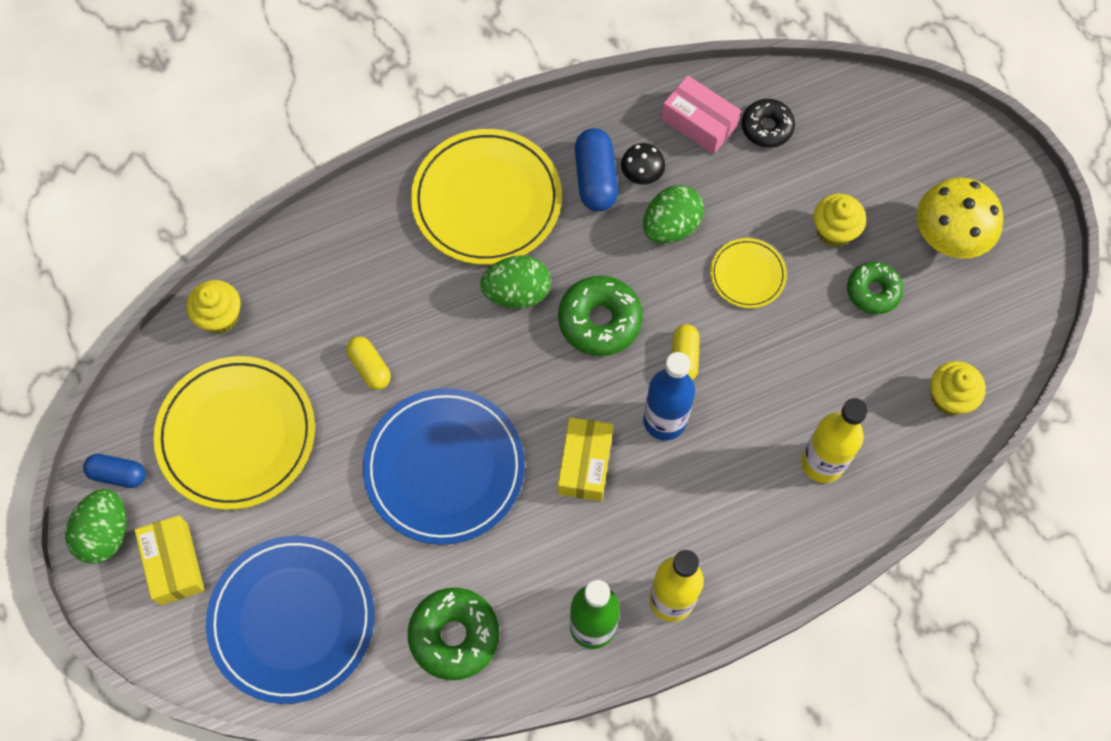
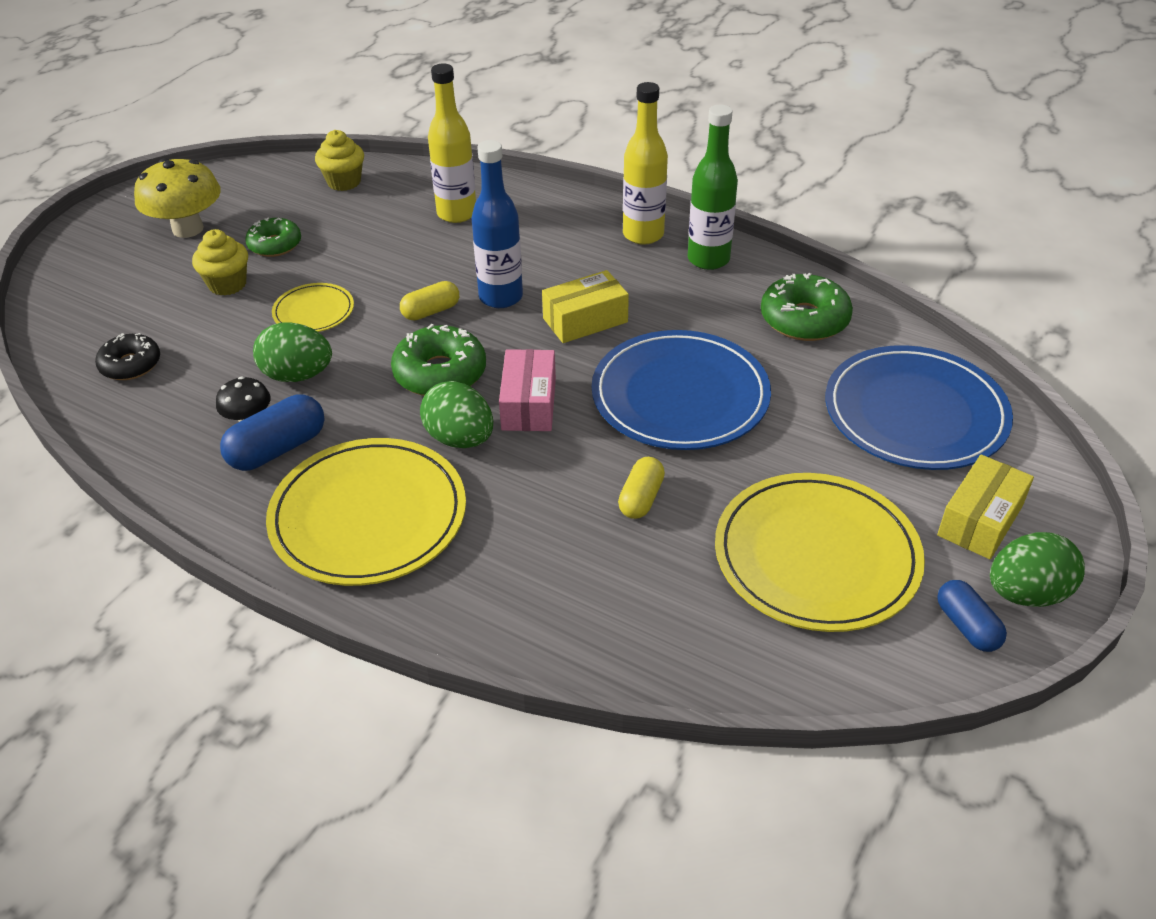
camera: 125 degrees left, 25 degrees down
(220, 317) = (714, 659): yellow cupcake -> none
(699, 122) = (153, 410): pink box -> pink box (529, 404)

